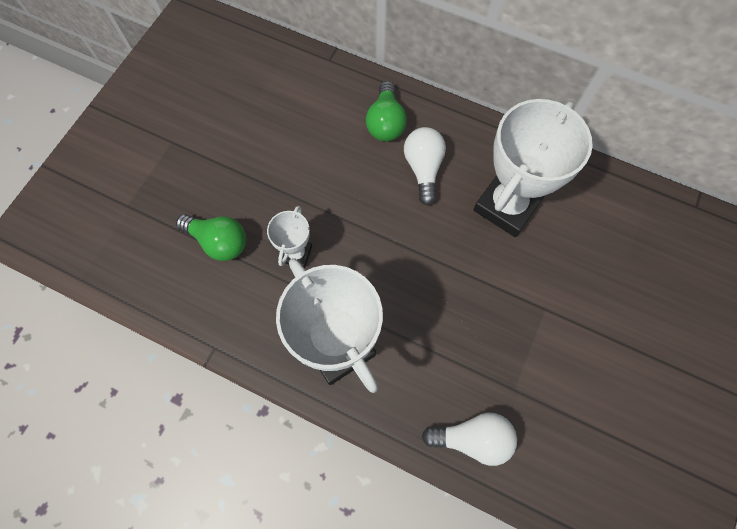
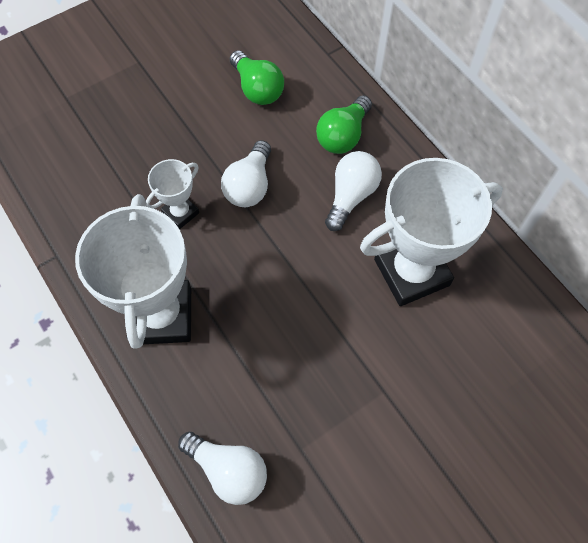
camera: 30 degrees right, 5 degrees down
(219, 242) = (120, 167): green light bulb -> green light bulb (257, 89)
(338, 201) = (249, 185): none -> white light bulb

